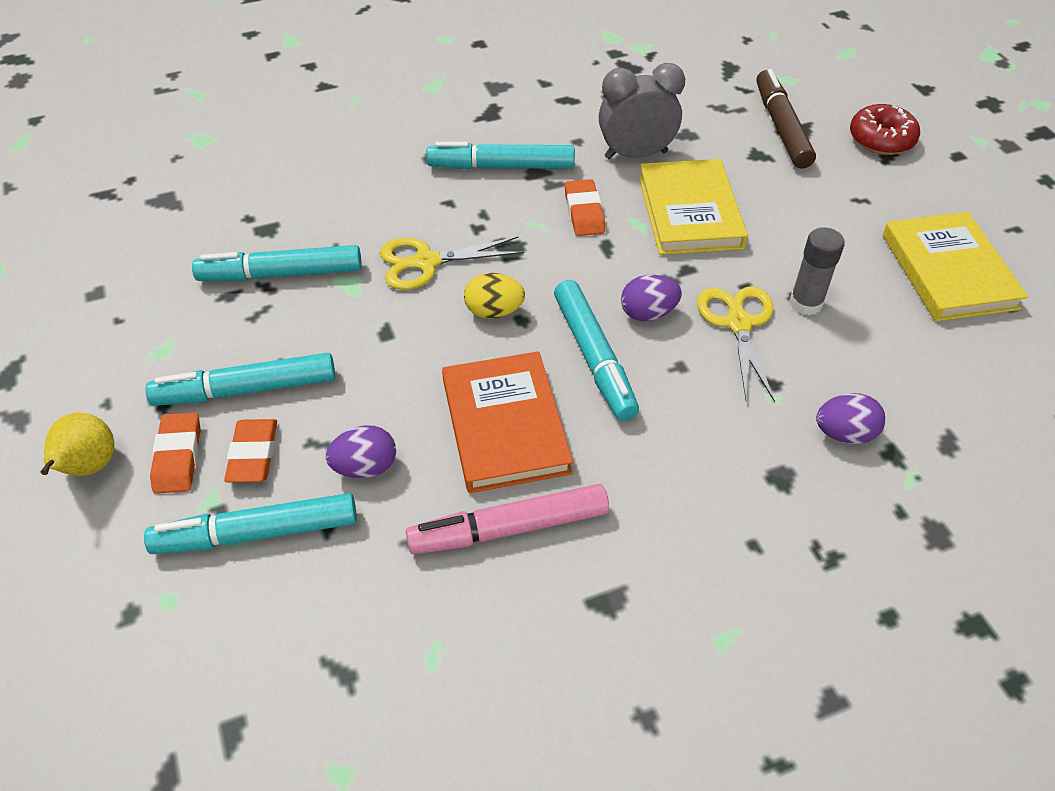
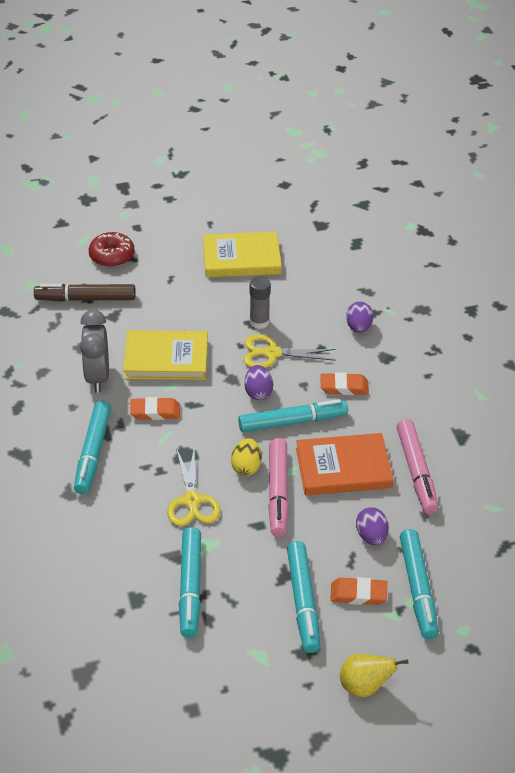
camera: 85 degrees left, 5 degrees down
(178, 457) = (358, 635): orange eraser -> orange eraser (344, 387)
(448, 349) = (278, 492): none -> pink marker

